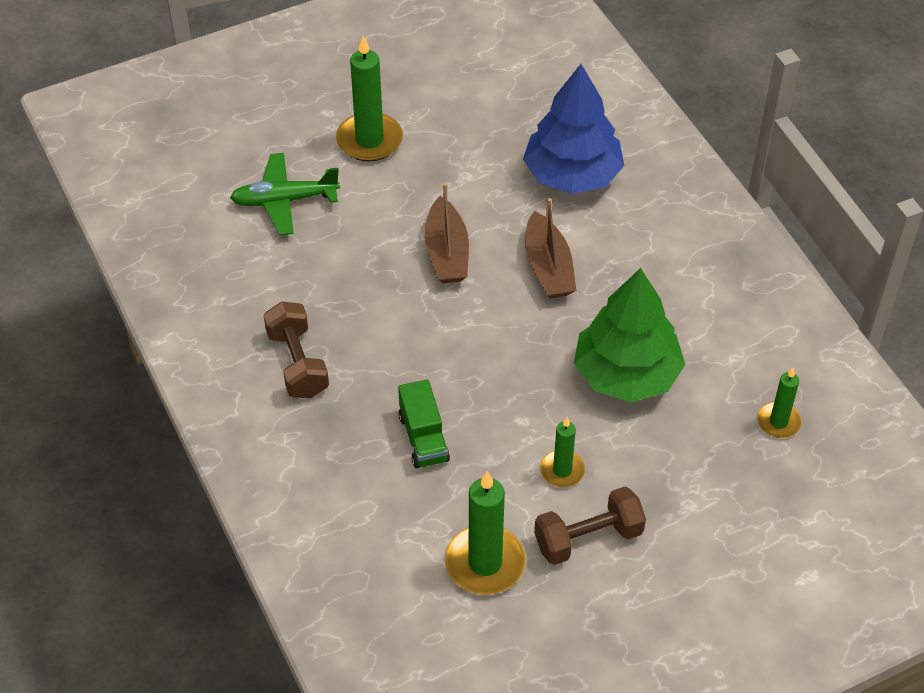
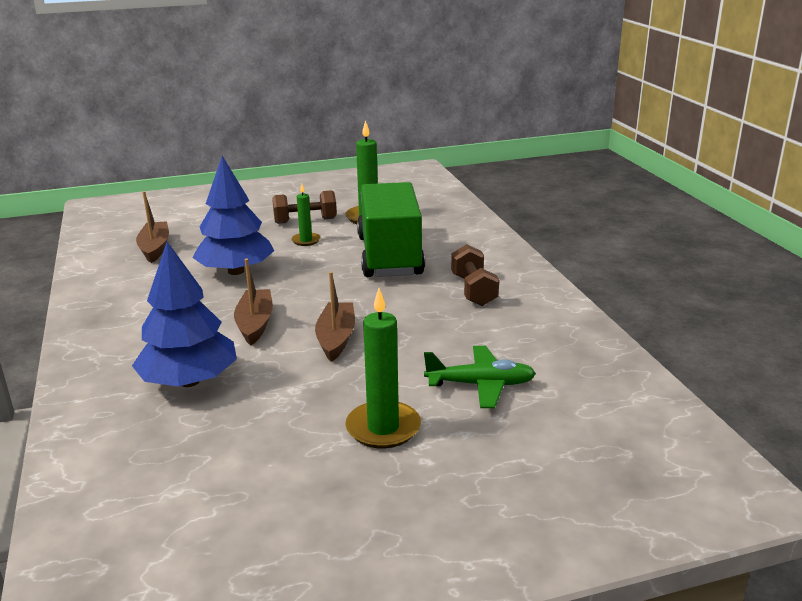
camera: 170 degrees left, 25 degrees down
(423, 438) = (389, 256): green truck -> green truck, size x2.36
(626, 374) = (236, 271): green tree -> blue tree
(778, 422) = (155, 248): green candle -> brown boat

